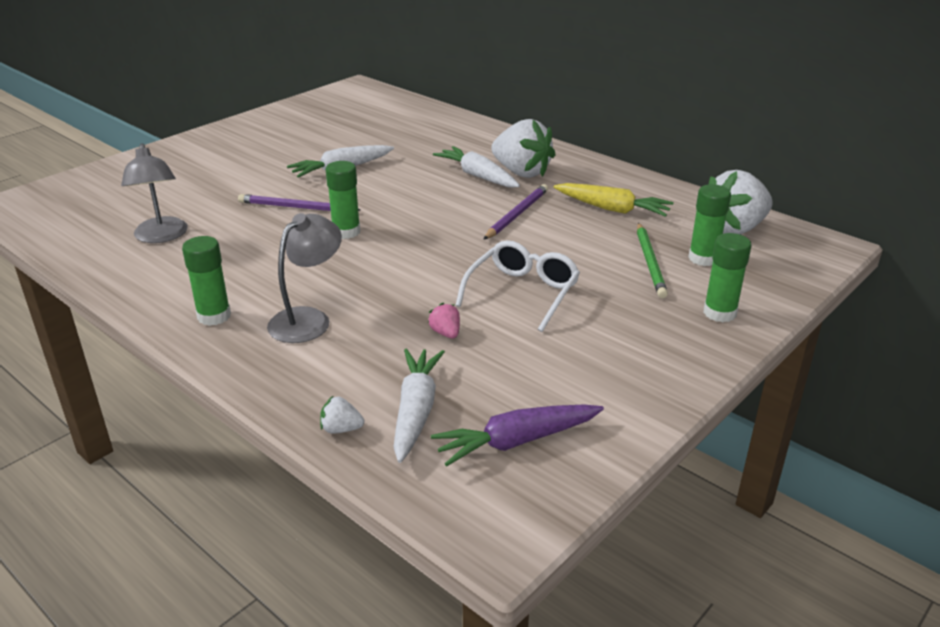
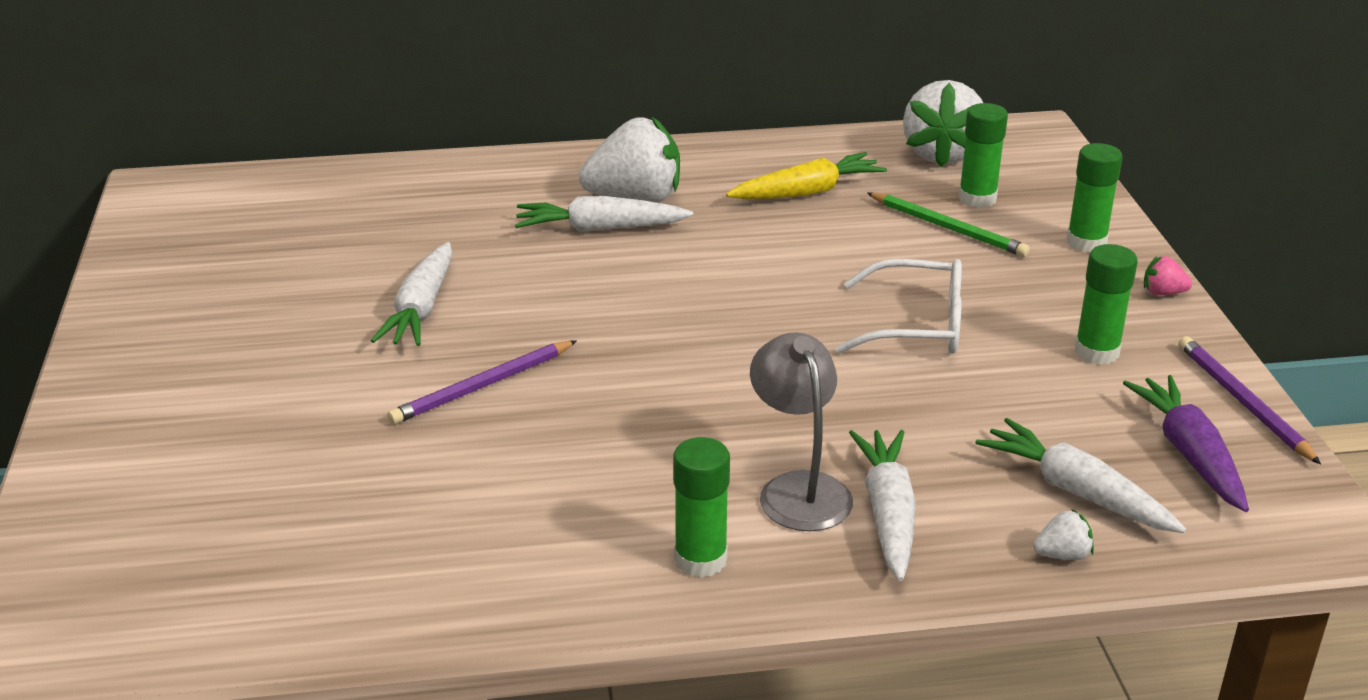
camera: 50 degrees left, 0 degrees up
(161, 236) = (399, 529): grey lamp -> none
(316, 354) = (887, 514): none -> white carrot
(341, 429) = (1062, 555): white strawberry -> white strawberry turned 150 degrees counterclockwise
(346, 232) = (611, 376): green glue stick -> green glue stick (1096, 352)
(446, 333) = (943, 408): pink strawberry -> pink strawberry (1163, 293)
(517, 214) = (736, 249): purple pencil -> purple pencil (1242, 402)
(517, 441) = (1189, 454): purple carrot -> purple carrot turned 150 degrees clockwise
(522, 293) = (917, 325): white glasses -> white glasses turned 120 degrees clockwise

